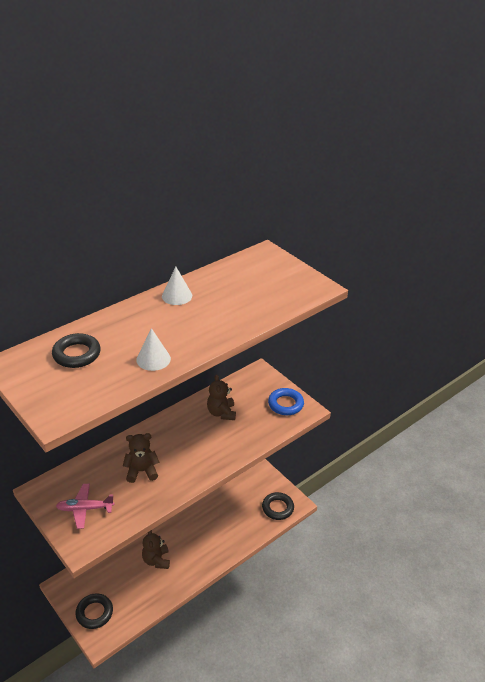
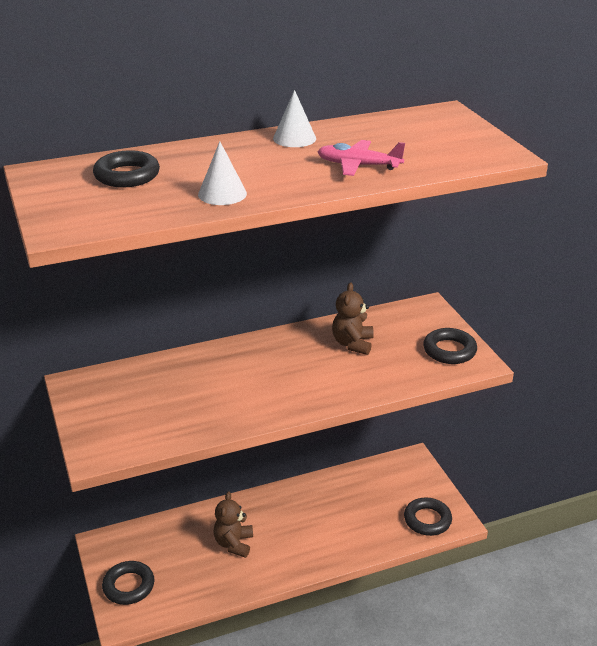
camera: 20 degrees right, 5 degrees down
(85, 509) = (120, 414): pink plane -> pink plane (358, 165)
(142, 471) = (214, 388): brown teddy bear -> none
(285, 404) = (449, 350): blue ring -> black ring

